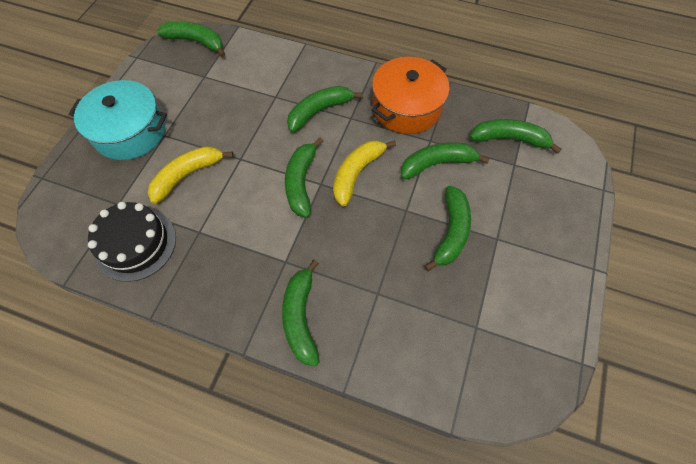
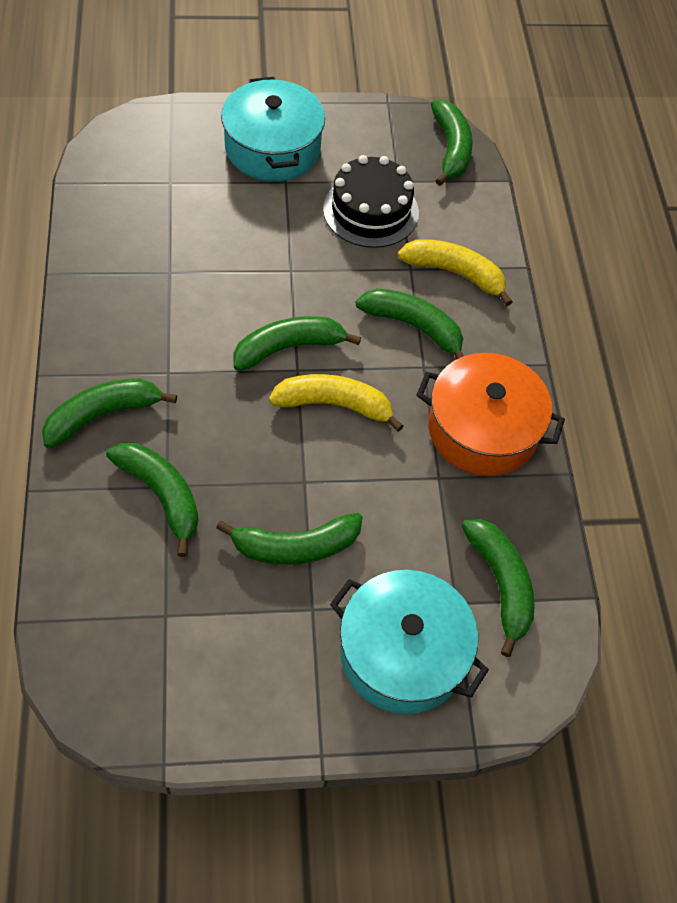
camera: 60 degrees right, 5 degrees down
(136, 244) = (127, 221): black cake -> black cake (370, 211)
(187, 175) = (240, 229): yellow banana -> yellow banana (455, 273)
(437, 164) = (401, 498): green banana -> green banana (161, 495)
(539, 202) = (402, 653): none -> turquoise pot

